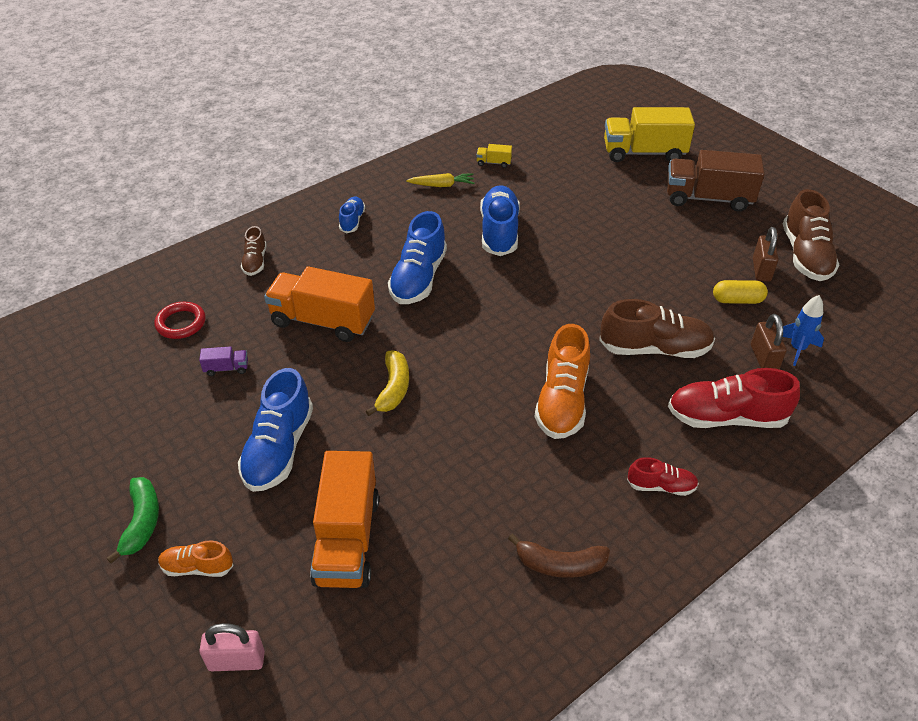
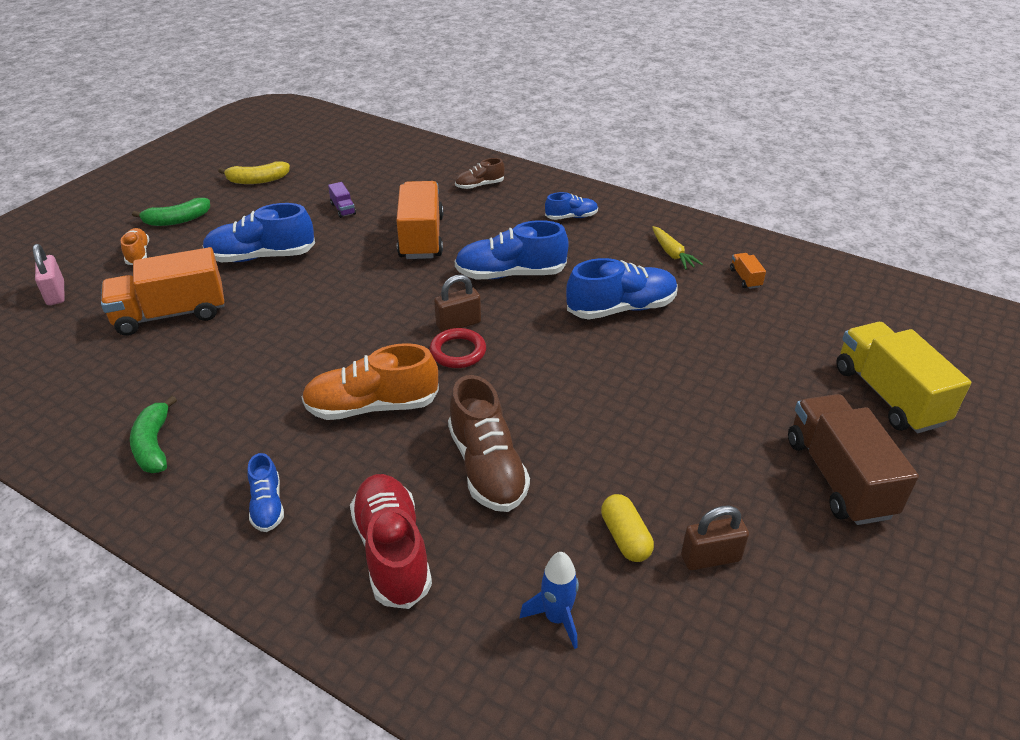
camera: 70 degrees right, 5 degrees down
(181, 323) = (386, 175): red ring -> red ring (458, 352)
(393, 388) = (350, 296): yellow banana -> yellow banana (257, 180)
(493, 163) = (745, 278): yellow truck -> orange truck
(560, 565) = (154, 445): brown banana -> green banana
(661, 486) = (267, 505): red shoe -> blue shoe
(763, 358) = (518, 580): brown padlock -> brown padlock (458, 324)
(805, 255) = (784, 611): brown shoe -> none

